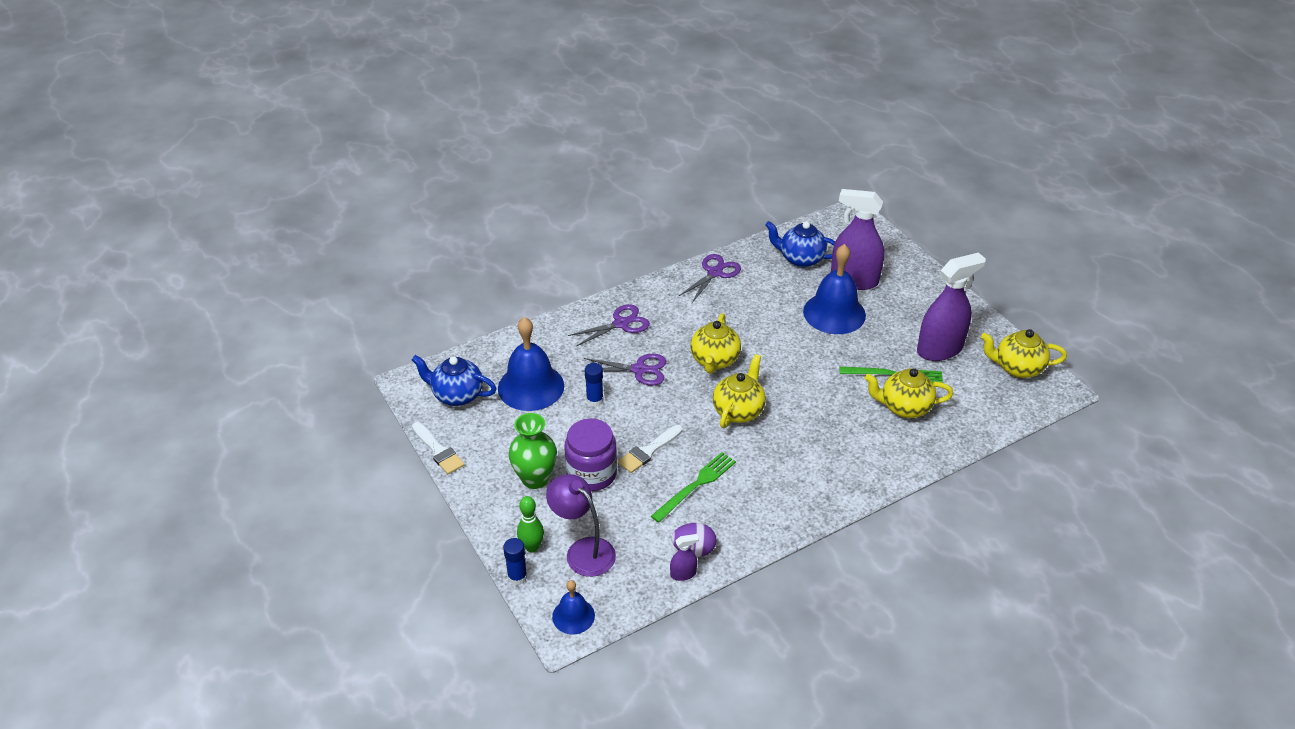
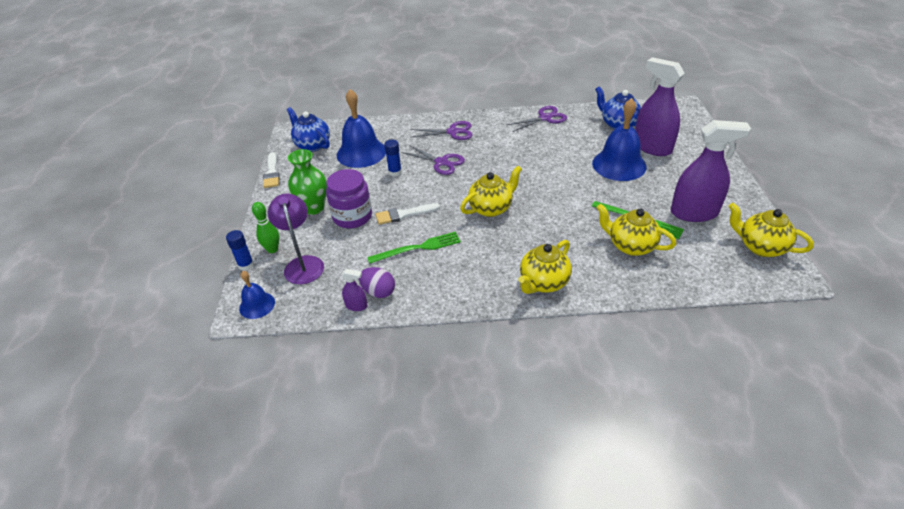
camera: 30 degrees right, 0 degrees up
(714, 360) = (500, 171): yellow teapot -> yellow teapot (543, 283)

